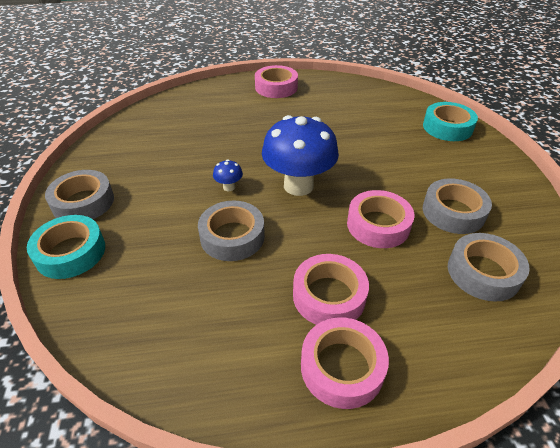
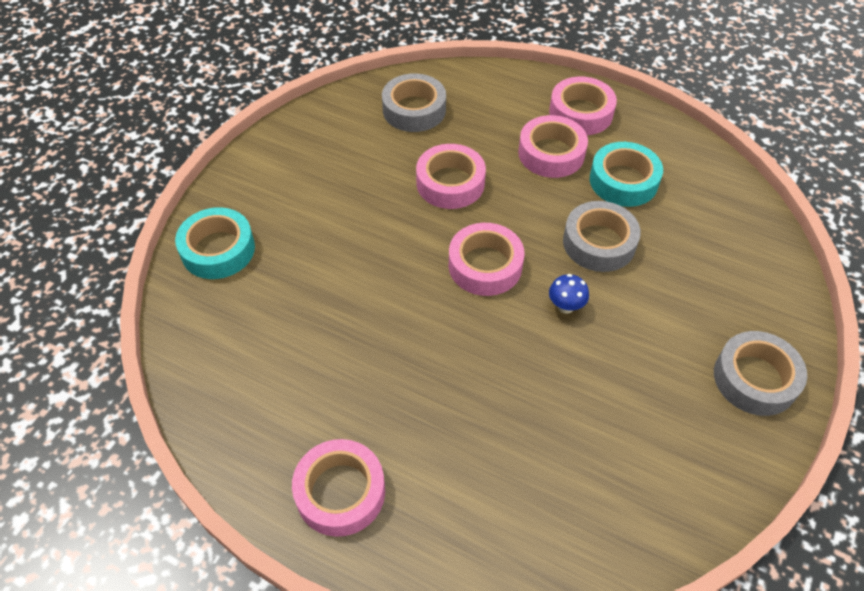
camera: 145 degrees left, 10 degrees up
(71, 252) = (775, 309): turquoise tape -> turquoise tape (623, 181)
(298, 185) = (485, 265): blue mushroom -> pink tape
(453, 212) = (368, 159): grey tape -> none

